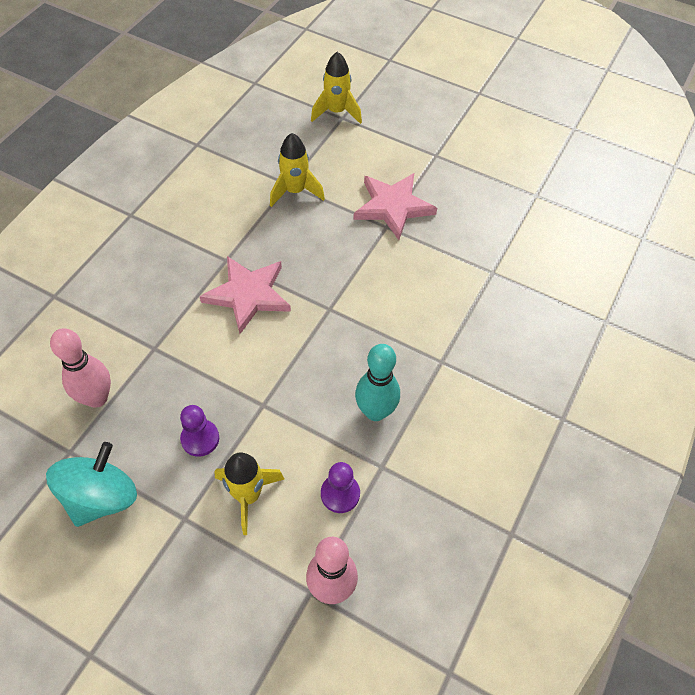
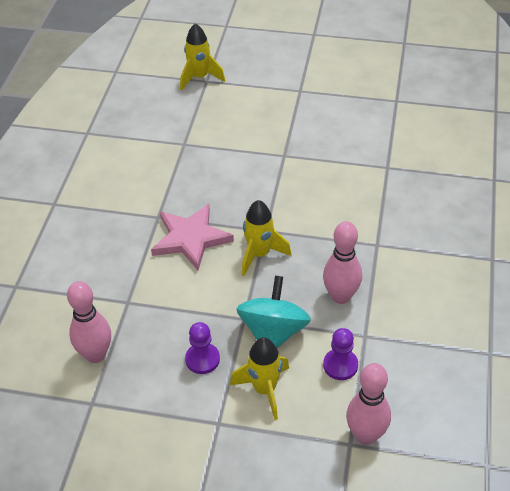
camera: 15 degrees left, 10 degrees down
(101, 497) = (138, 429): turquoise spinning top -> turquoise spinning top (273, 332)
(295, 191) = (193, 148): yellow rocket -> yellow rocket (259, 254)
(375, 411) = (340, 296): turquoise bowling pin -> pink bowling pin
(393, 206) = (283, 139): pink star -> none

